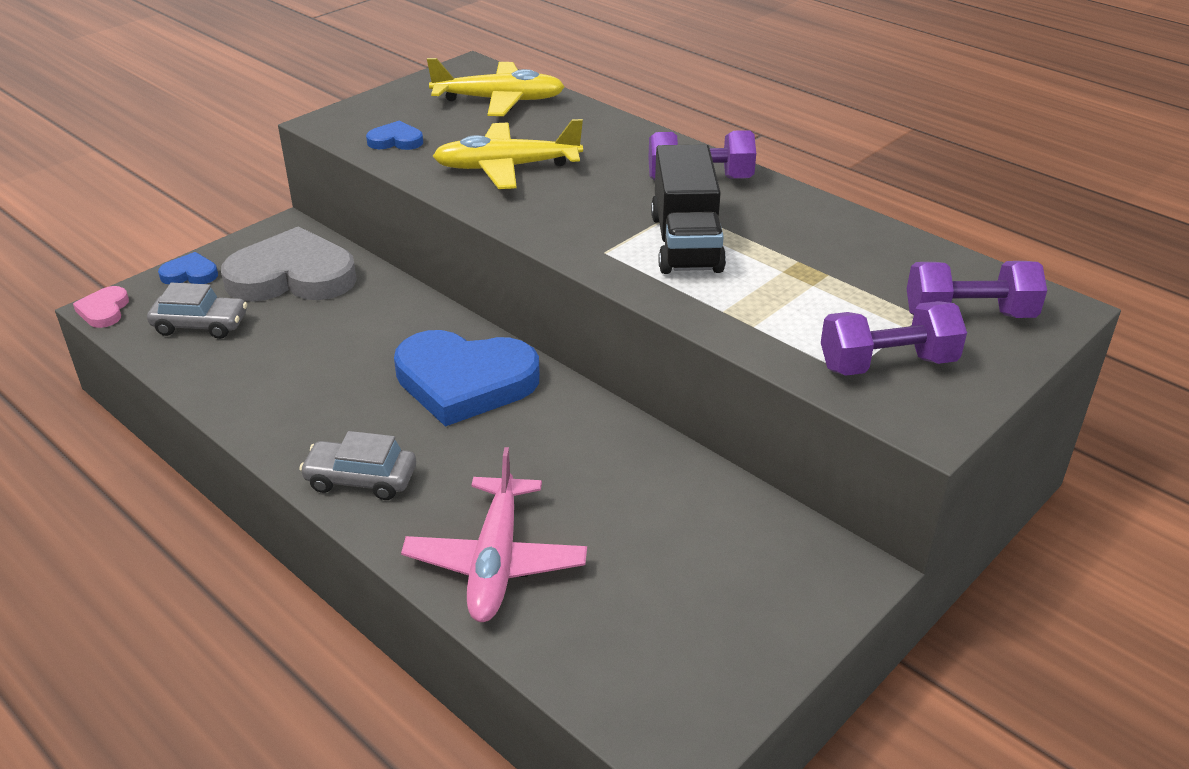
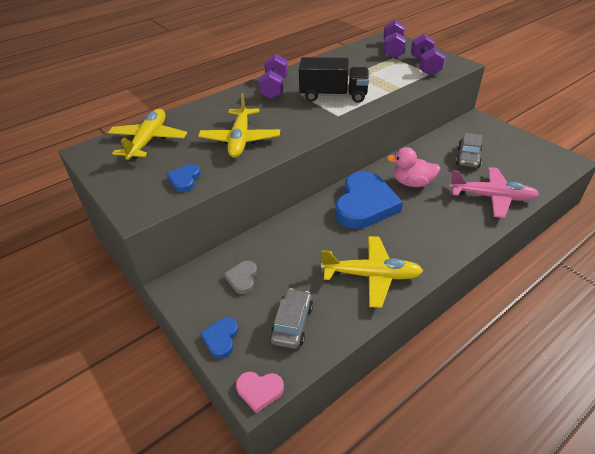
camera: 80 degrees left, 5 degrees up
(280, 393) = (372, 275): none -> yellow plane
(292, 276) = (242, 278): grey heart -> grey heart, size x0.44
(361, 479) = (444, 239): grey car -> grey car (468, 157)
(538, 442) = (412, 183): none -> pink duck

